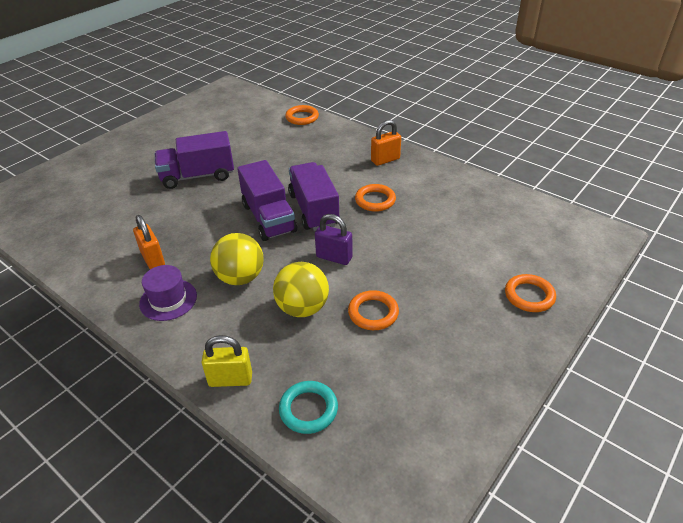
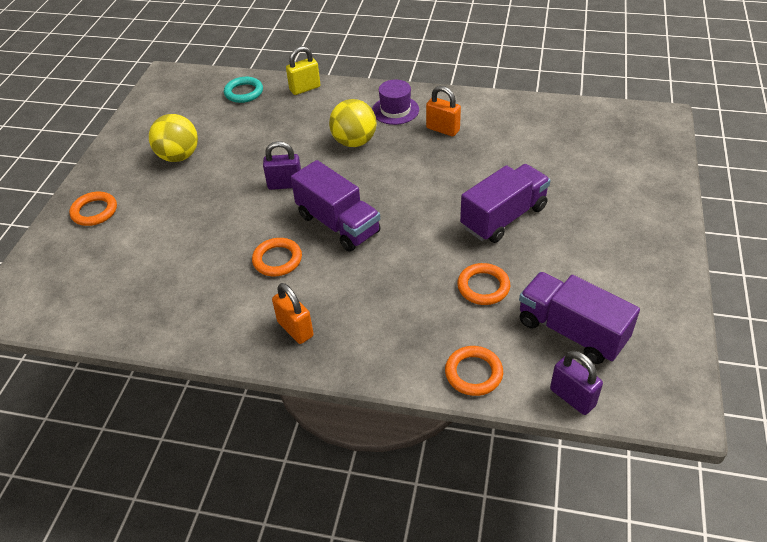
camera: 155 degrees right, 5 degrees up
(266, 99) = (572, 397): none -> purple padlock
(268, 218) = (377, 199): purple truck -> purple truck (571, 331)
(302, 308) = (286, 139): yellow ball -> yellow ball (179, 156)
(373, 313) = (227, 154): orange ring -> orange ring (483, 287)
(385, 160) = (295, 329): orange padlock -> orange padlock turned 75 degrees counterclockwise

